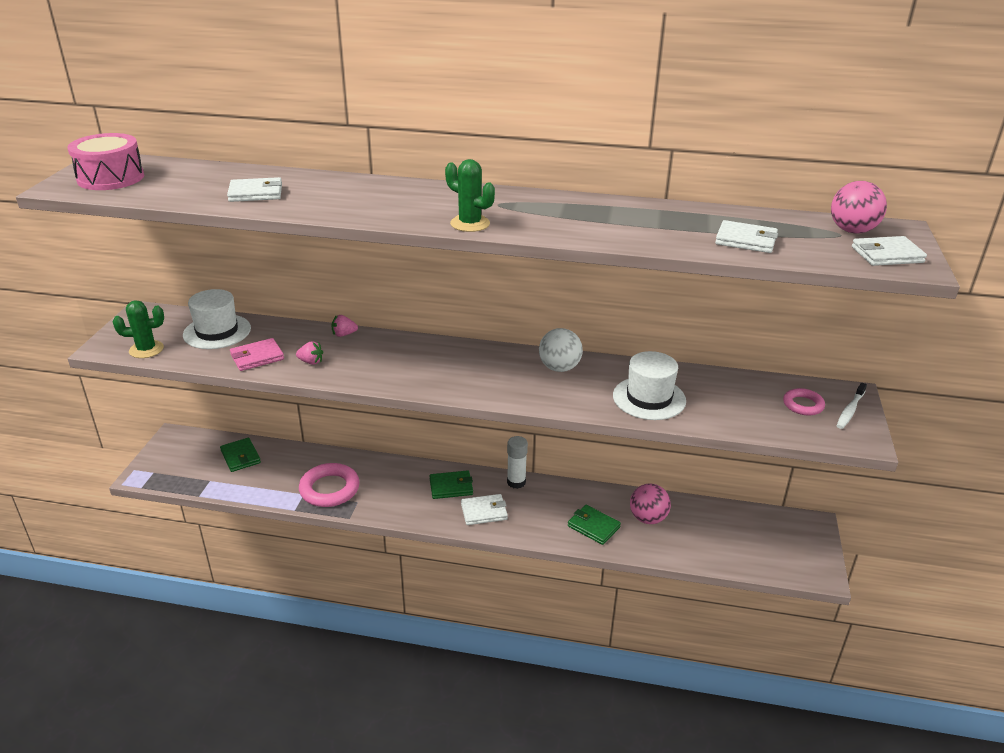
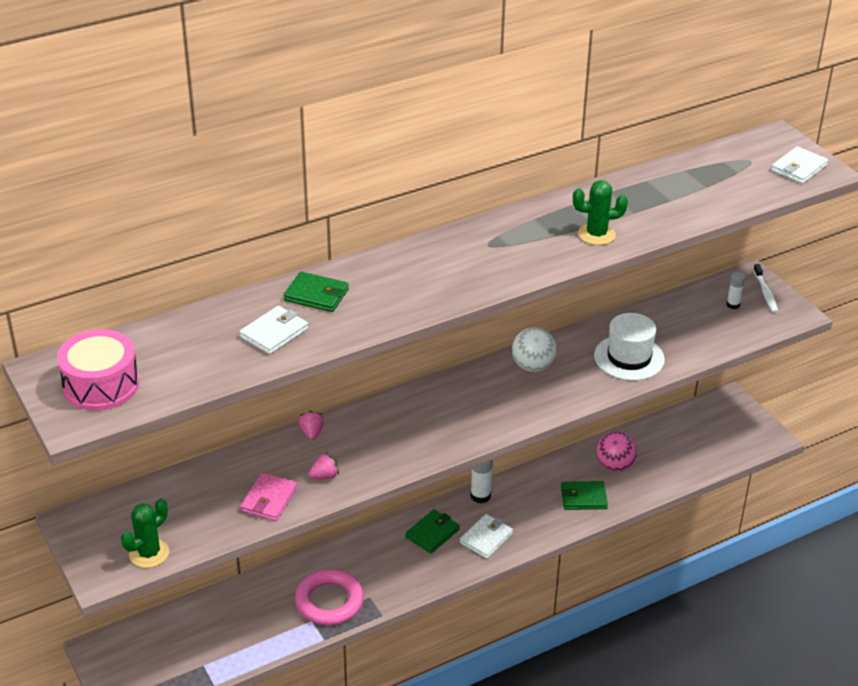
camera: 40 degrees left, 5 degrees up
(217, 332) = (187, 497): white hat -> none
(240, 457) = (200, 625): green wallet -> green wallet (316, 295)
(344, 334) = (312, 433): pink strawberry -> pink strawberry turned 135 degrees clockwise
(470, 224) = (501, 277): green cactus -> green cactus (596, 234)
(745, 240) = (703, 197): white wallet -> none
(803, 405) = (733, 305): pink ring -> white glue stick
(852, 231) = (753, 153): pink ball -> none

